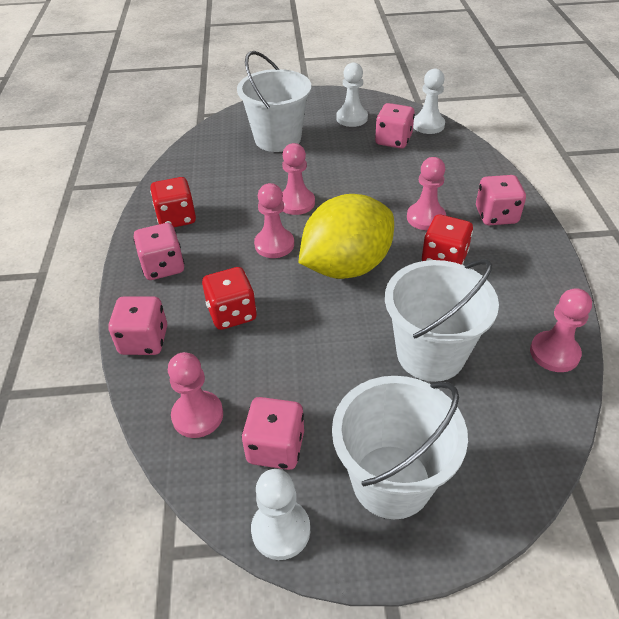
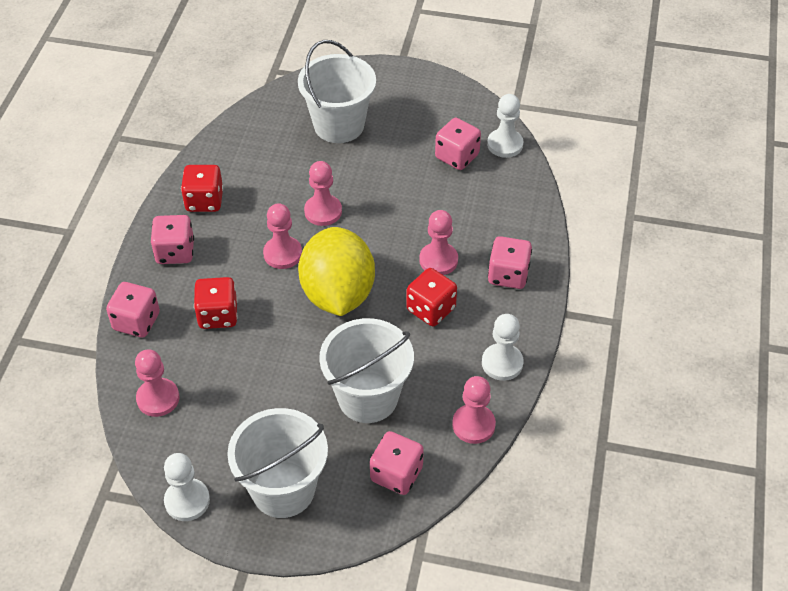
camera: 15 degrees right, 5 degrees up
(276, 447) = (208, 440): pink dice -> pink dice (396, 474)
(346, 266) = (338, 294): yellow lemon -> yellow lemon turned 75 degrees counterclockwise
(352, 118) = (428, 115): white pawn -> white pawn (502, 363)

